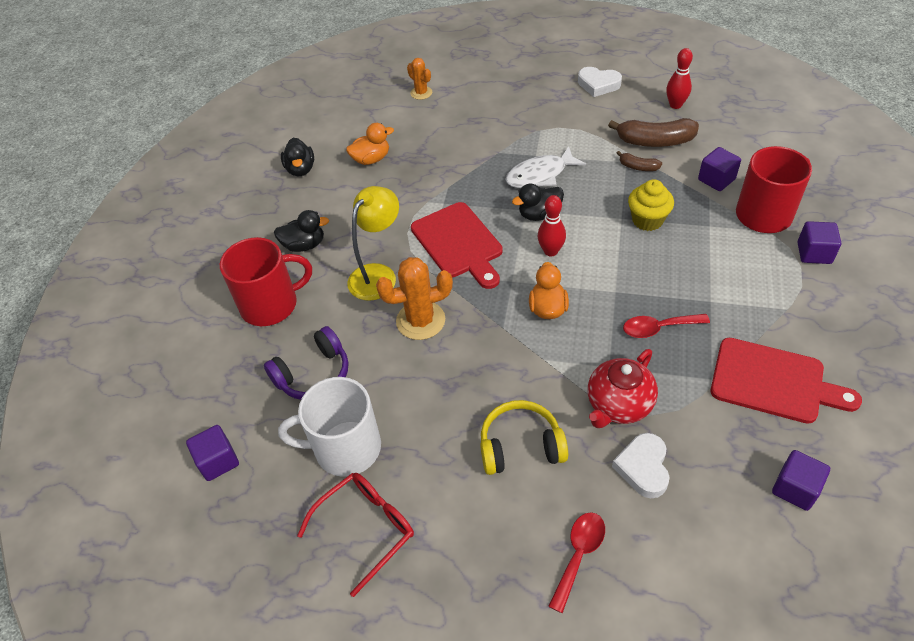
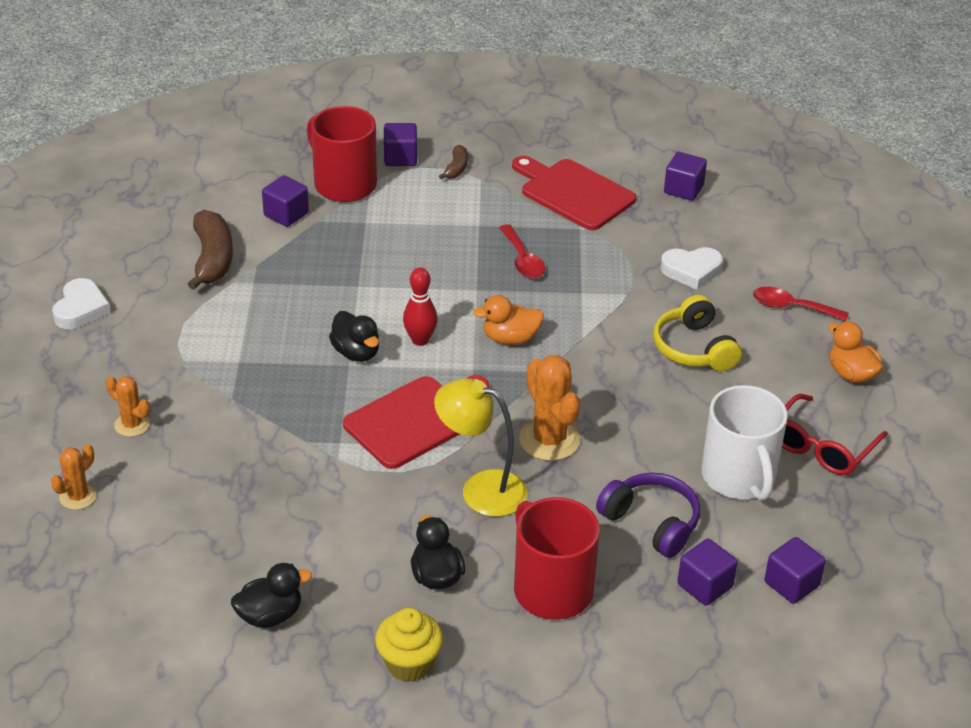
camera: 105 degrees left, 10 degrees down
(239, 399) = (705, 586): none -> purple cube
(366, 528) = (822, 447): red glasses -> red glasses turned 90 degrees counterclockwise
(371, 159) = (246, 533): orange duck -> orange duck (851, 374)
(480, 110) = (132, 425): none -> orange cactus
(540, 175) = (280, 355): white fish -> none
(618, 405) = (627, 286): red teapot -> none
(638, 167) = (263, 273): brown banana -> brown banana (456, 168)
(647, 220) = (360, 266): yellow cupcake -> yellow cupcake (409, 663)
(675, 105) = (137, 241): red bowling pin -> none
(773, 382) = (573, 193): red cutting board -> red cutting board turned 60 degrees counterclockwise

